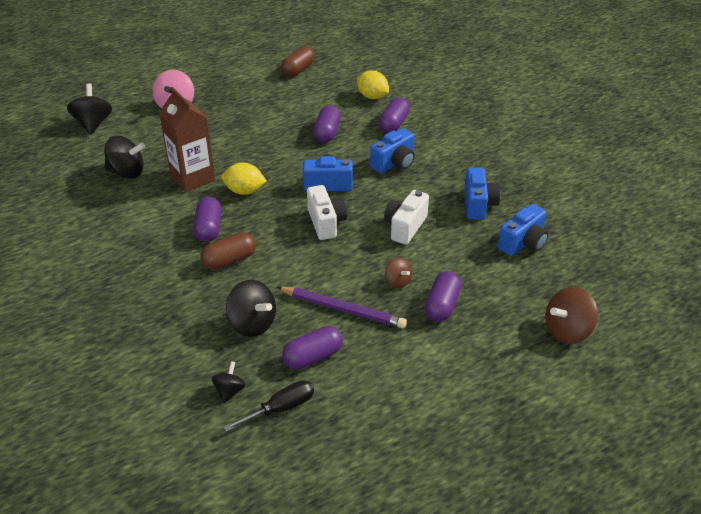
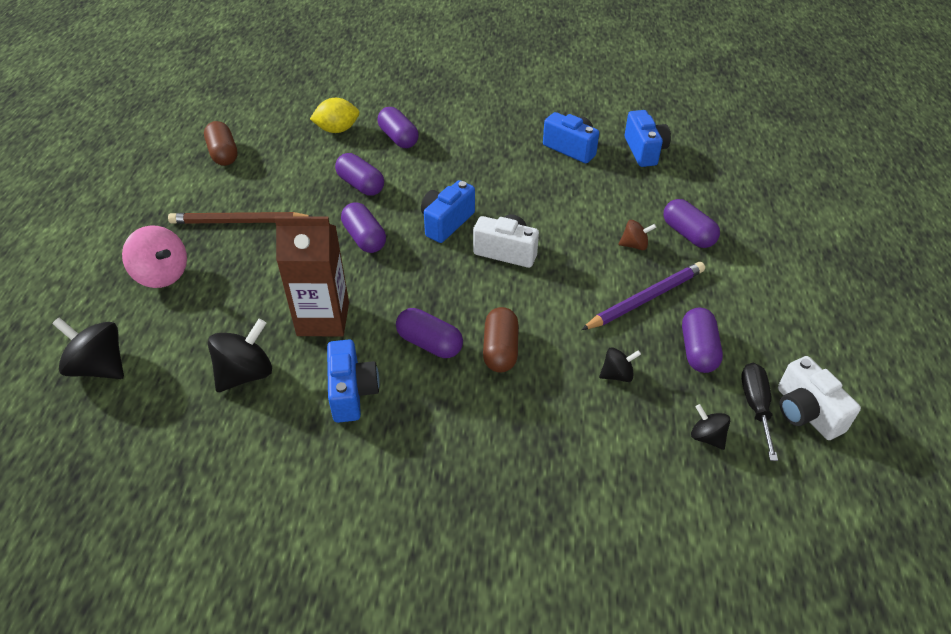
camera: 55 degrees left, 5 degrees up
(244, 107) = (239, 222): none -> brown pencil
(244, 191) = (393, 287): yellow lemon -> none
(252, 323) = (617, 375): black spinning top -> black spinning top, size x0.57
(278, 159) = (364, 238): none -> purple capsule
(394, 163) = (460, 166): blue camera -> blue camera (352, 392)
(405, 227) = (561, 204): white camera -> white camera (805, 412)
(567, 331) = (769, 182): brown spinning top -> none

